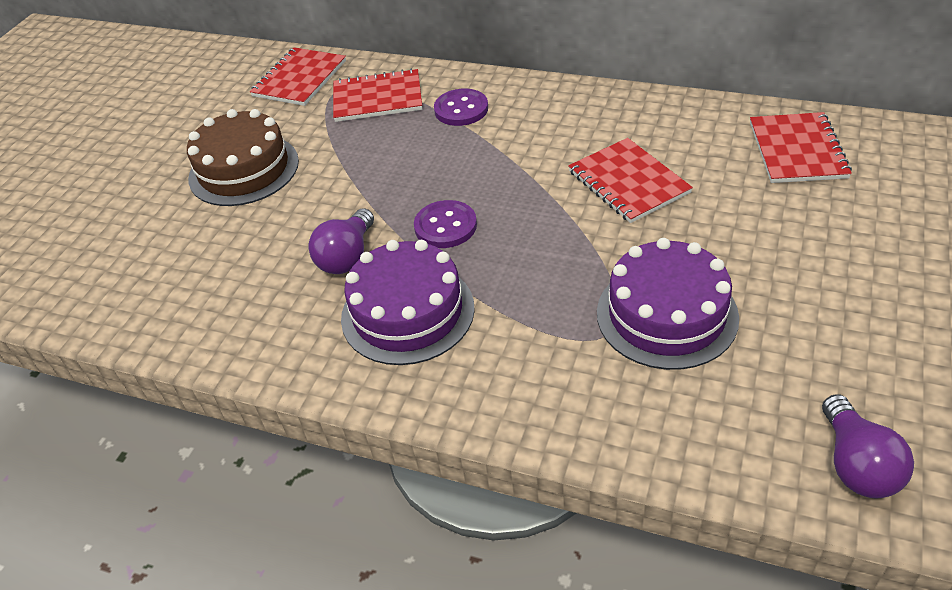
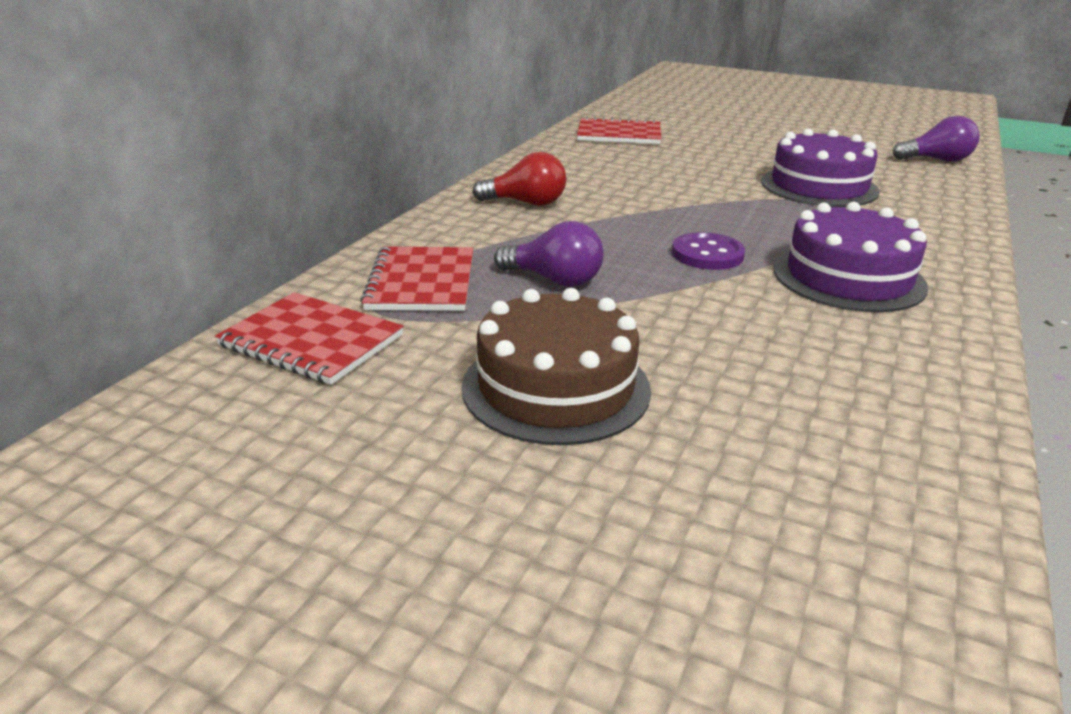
camera: 90 degrees left, 15 degrees down
(347, 257) = (763, 307): purple light bulb -> purple light bulb (554, 280)
(461, 109) = (485, 236): purple button -> none
(540, 118) = (526, 203): none -> red light bulb
(628, 182) = (647, 181): red notebook -> none

